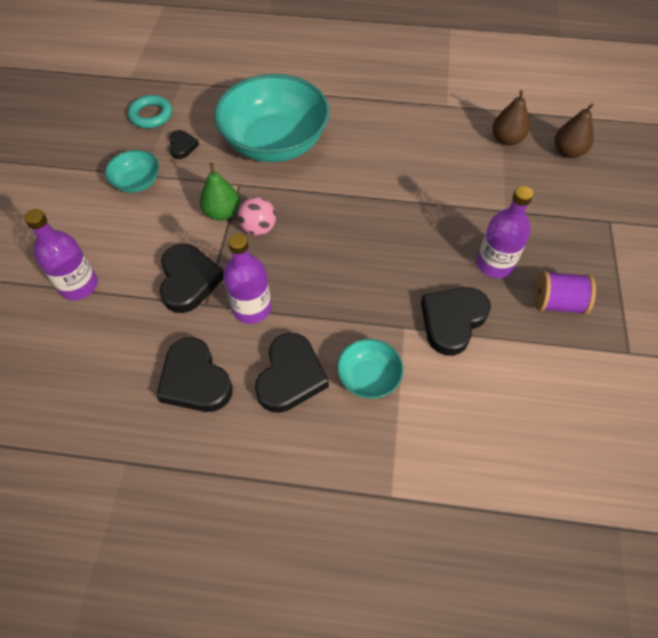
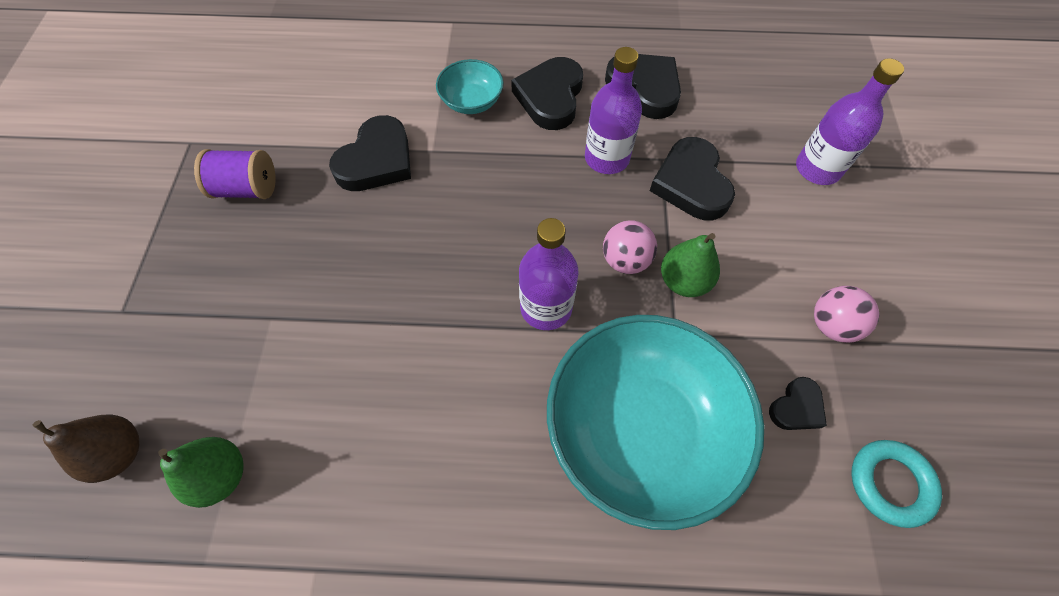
camera: 175 degrees right, 5 degrees up
(137, 182) = (831, 325): turquoise bowl -> pink ball
(182, 146) = (796, 407): black heart -> black heart turned 120 degrees counterclockwise
(494, 264) = (309, 232): purple bottle -> purple bottle (546, 307)
(506, 139) = (221, 475): brown pear -> green pear

